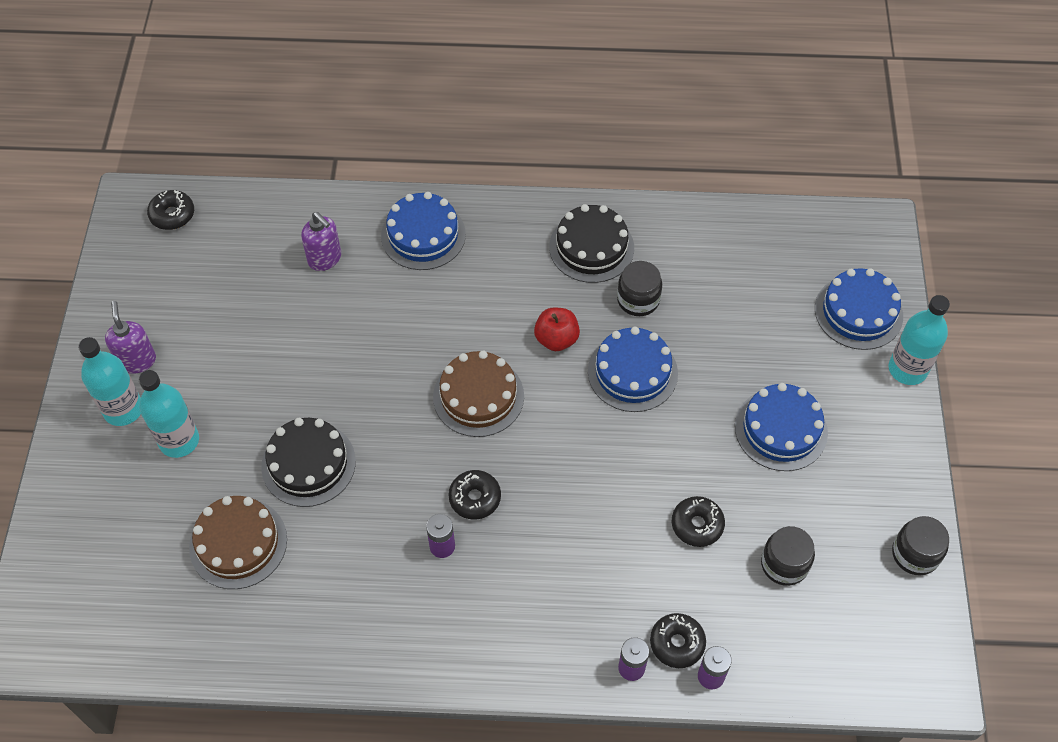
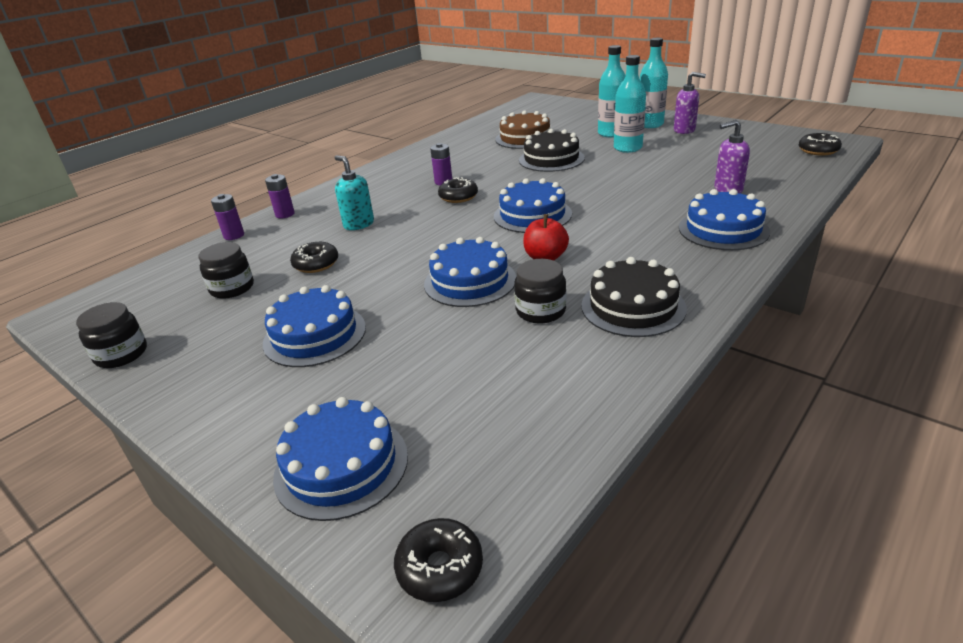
camera: 130 degrees right, 25 degrees down
(478, 396) = (532, 215): brown cake -> blue cake
(600, 555) = (358, 224): none -> turquoise soap dispenser
(677, 643) = (269, 231): black donut -> black donut (440, 568)
(907, 369) = (231, 462): turquoise bottle -> turquoise bottle (627, 148)

